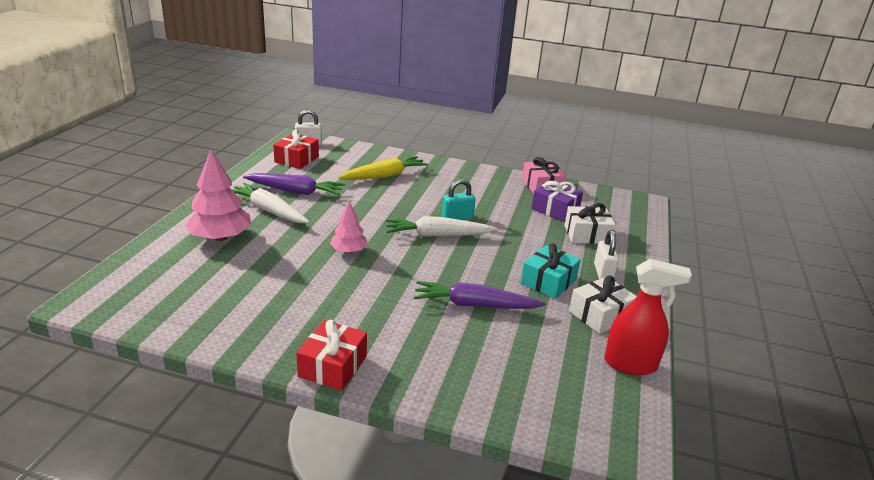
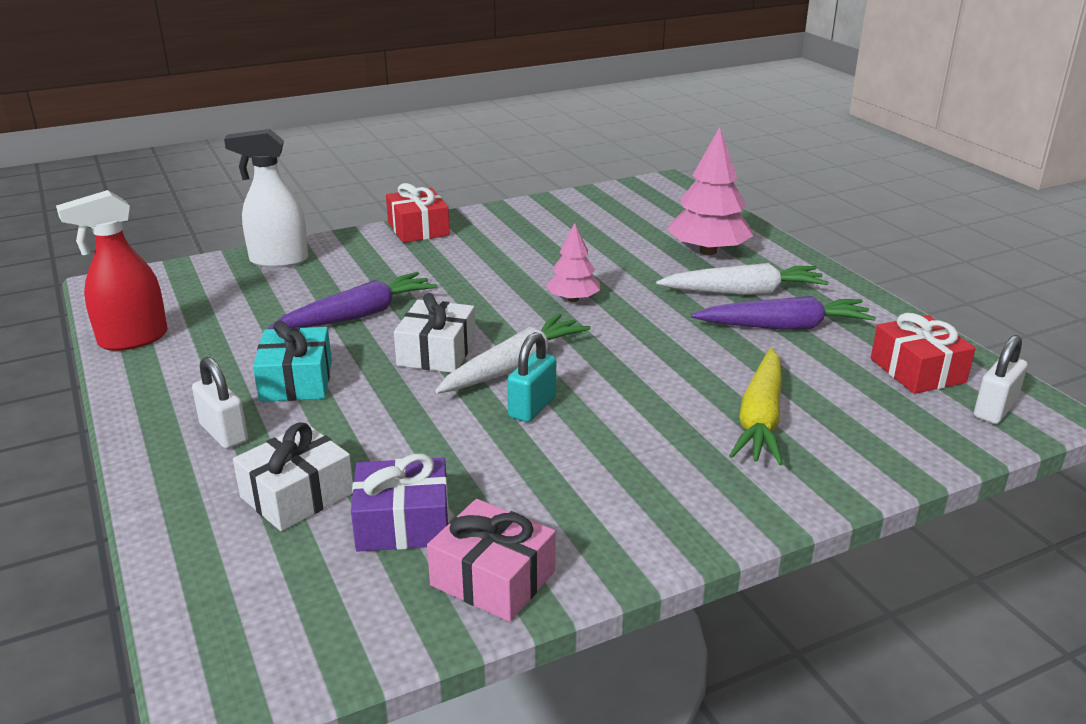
camera: 140 degrees right, 0 degrees up
(295, 191) = (784, 327): purple carrot -> purple carrot turned 150 degrees counterclockwise
(476, 393) = (278, 260): none -> white spray bottle
(600, 315) = (196, 372): white gift -> white gift (437, 352)

